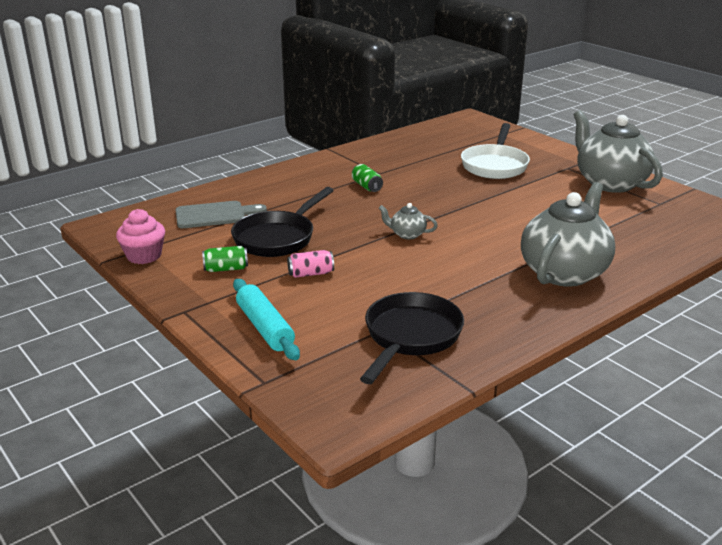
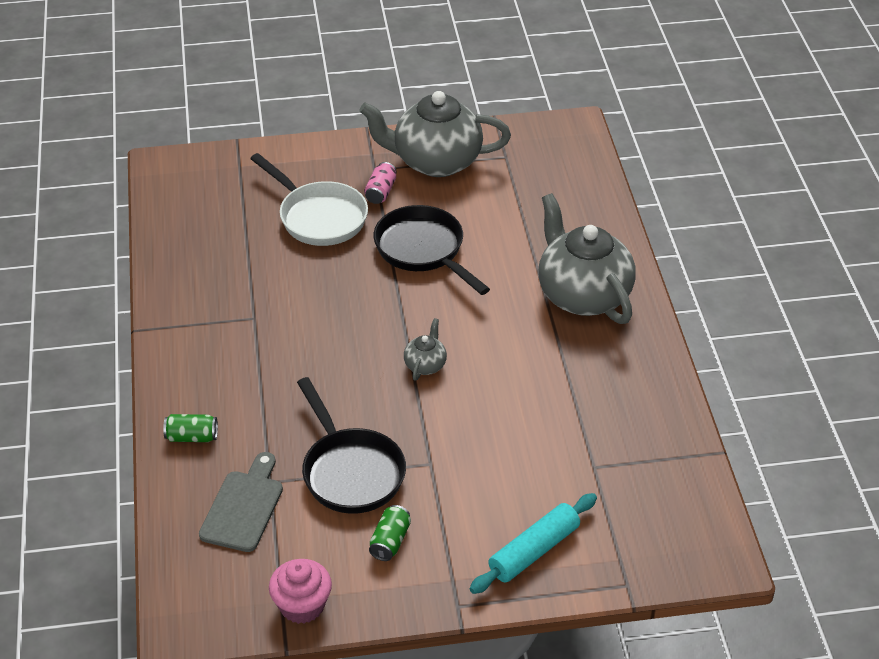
camera: 60 degrees left, 15 degrees up
(264, 327) = (534, 551): turquoise rolling pin -> turquoise rolling pin turned 45 degrees counterclockwise
(311, 273) = (452, 475): pink can -> pink can (380, 192)
(367, 186) = (281, 344): green can -> green can (192, 437)
(407, 234) = (425, 365): grey teapot -> grey teapot turned 150 degrees clockwise
(410, 337) = (619, 453): black pan -> black pan (423, 250)

